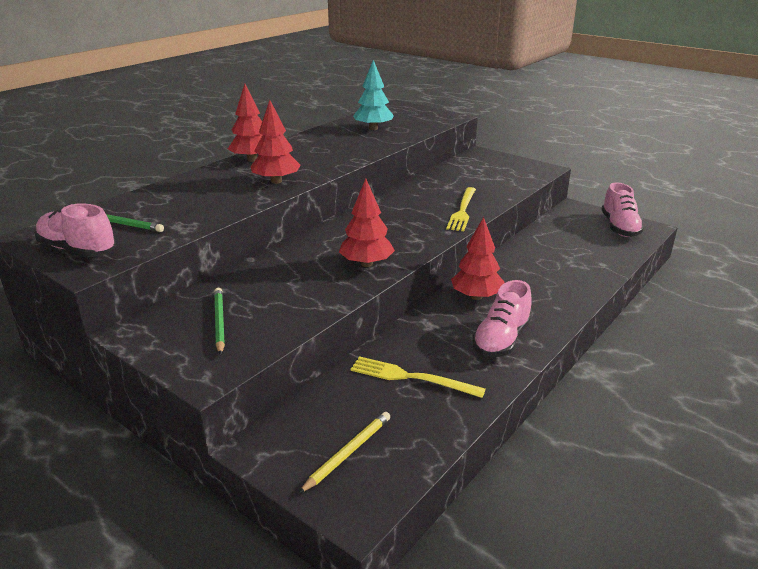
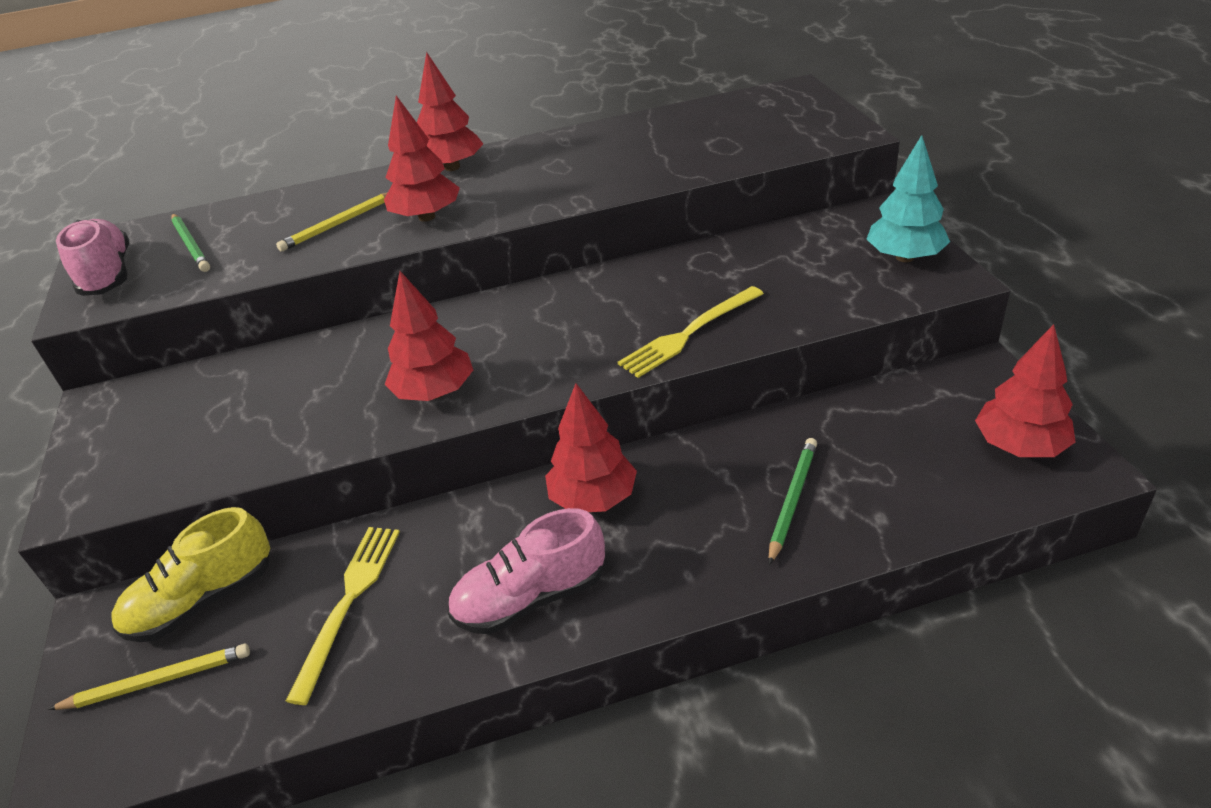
camera: 40 degrees right, 10 degrees up
(219, 322) = (179, 425): green pencil -> green pencil (792, 500)
(220, 194) = (339, 224): none -> yellow pencil
(320, 411) = (203, 600): none -> yellow shoe
(373, 128) = (688, 136): turquoise tree -> turquoise tree (905, 257)
(411, 377) = (348, 602): yellow fork -> yellow fork turned 45 degrees clockwise
(619, 227) = (1019, 446): pink shoe -> red tree

